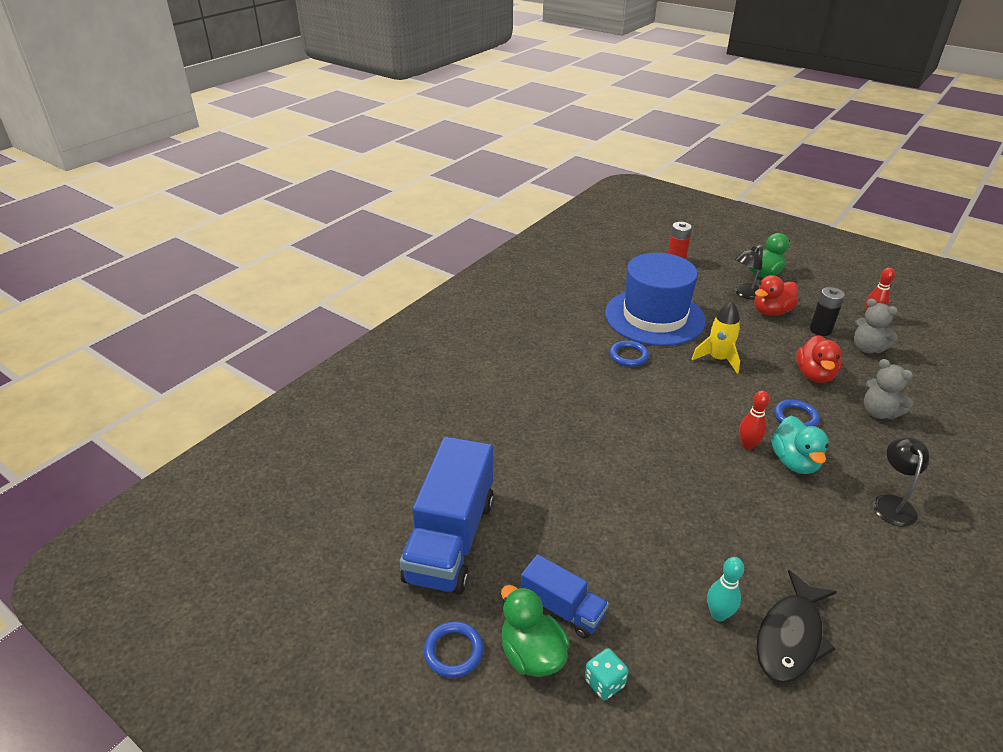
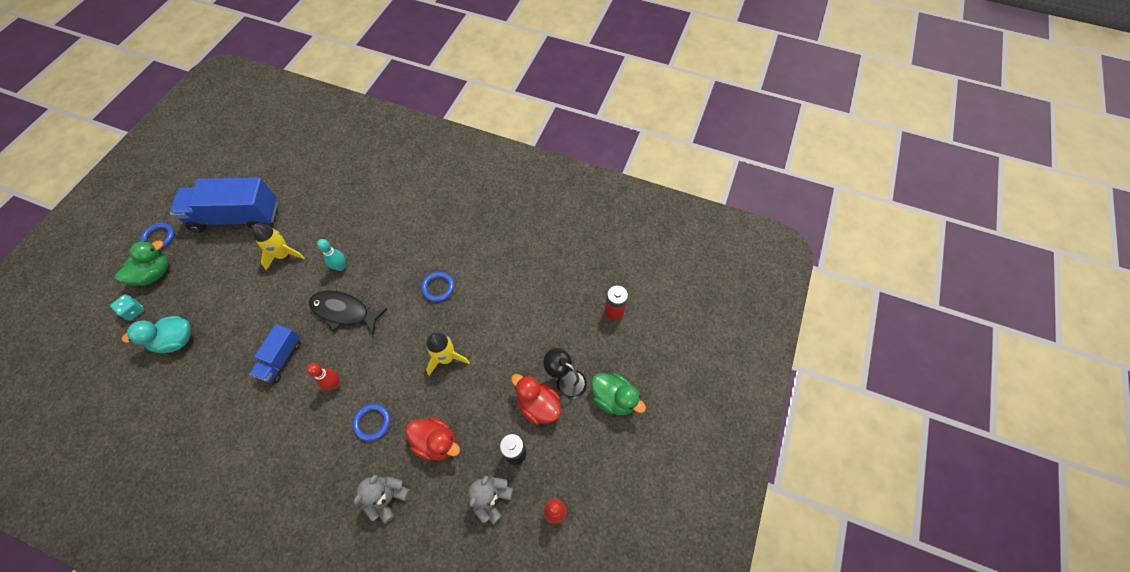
camera: 75 degrees right, 25 degrees up
(543, 484) = (284, 255): none -> yellow rocket
(562, 609) = (183, 283): blue truck -> blue truck (281, 358)
(654, 317) = (503, 301): blue hat -> none
(718, 614) = (175, 368): turquoise bowling pin -> turquoise bowling pin (340, 267)
(790, 636) = (156, 411): black fish -> black fish (344, 311)
(794, 462) = (316, 419): turquoise duck -> turquoise duck (176, 340)
(814, 375) = (436, 442): red duck -> red duck turned 150 degrees counterclockwise
(892, 503) = (273, 494): black lamp -> none

